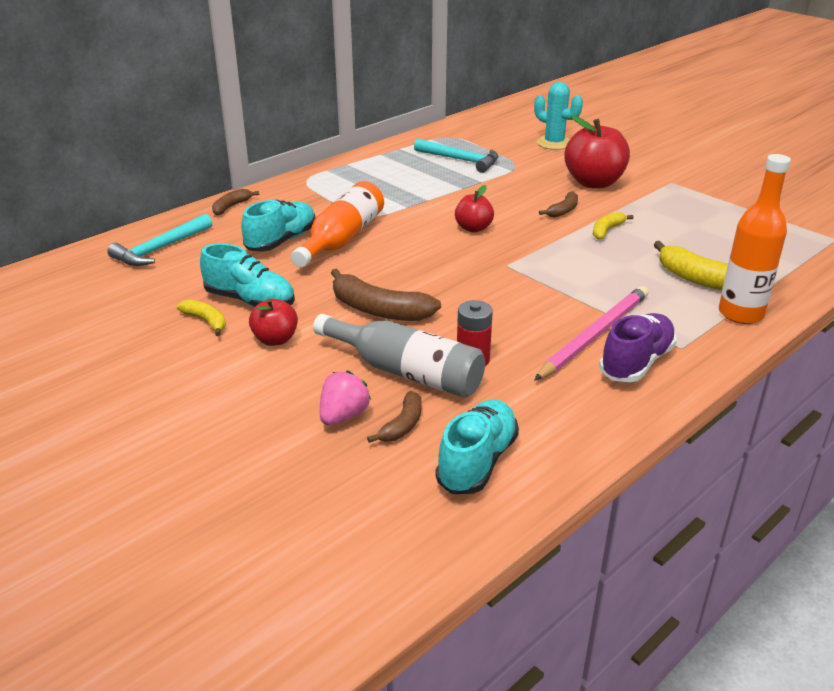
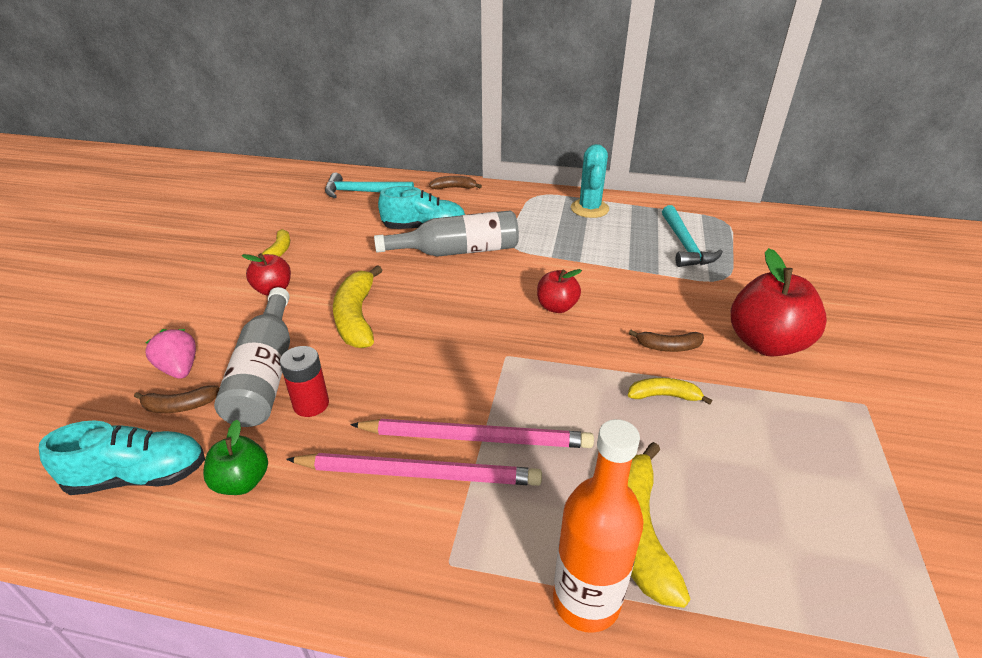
camera: 55 degrees right, 5 degrees up
(250, 301) = (321, 255): turquoise shoe -> none
(342, 239) = (458, 251): orange bottle -> grey bottle
(343, 416) = (179, 369): pink strawberry -> pink strawberry turned 120 degrees counterclockwise
(379, 310) = (356, 317): brown banana -> yellow banana
(533, 411) = (242, 482): none -> green apple
(554, 143) = (816, 281): turquoise cactus -> turquoise cactus (589, 209)
(581, 304) = (476, 438): none -> pink pencil
(636, 363) = (385, 531): purple shoe -> none

